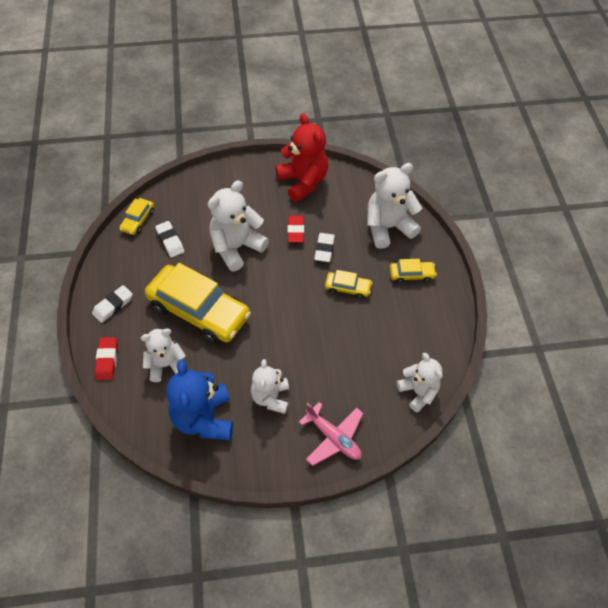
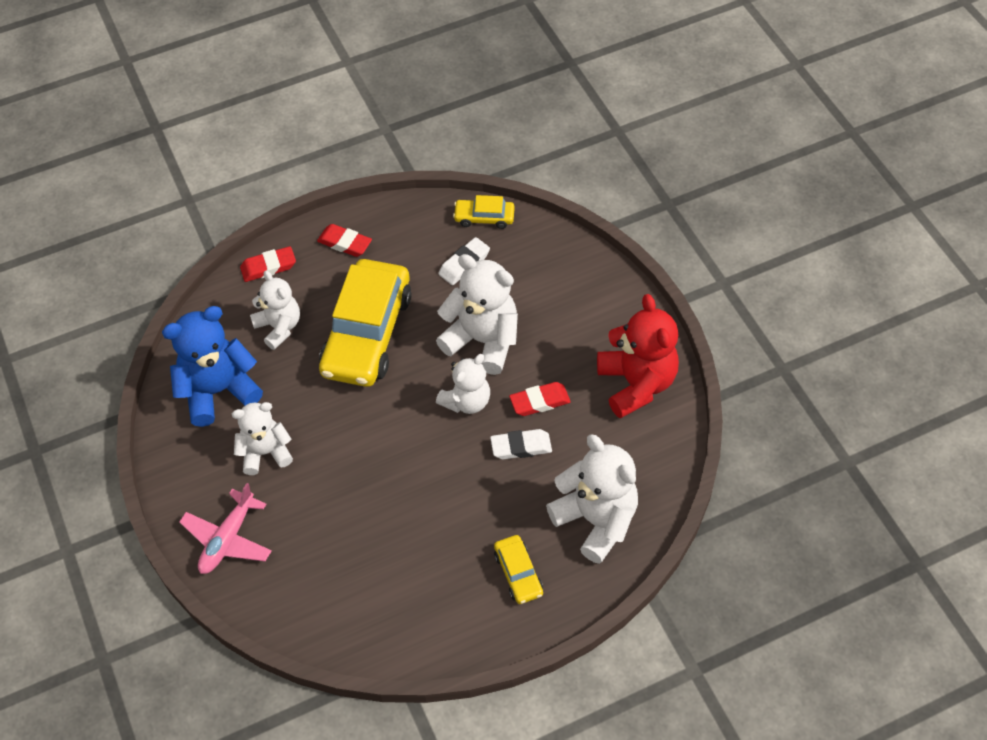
camera: 75 degrees right, 0 degrees up
(113, 306) = (345, 243): white eraser -> red eraser
(303, 182) = (636, 384): red teddy bear -> red teddy bear turned 60 degrees counterclockwise
(347, 288) = (463, 494): yellow car -> none
(418, 392) = (321, 626): white teddy bear -> white teddy bear (466, 401)

